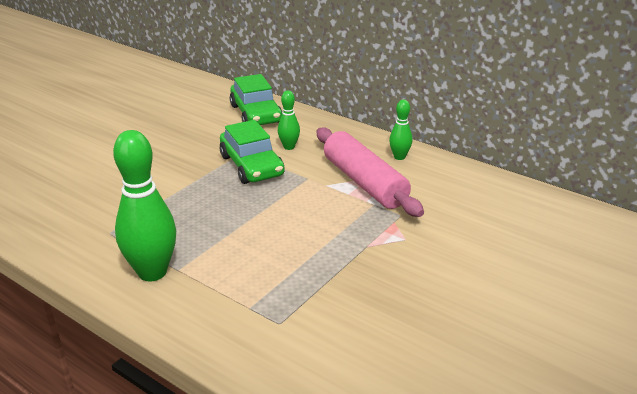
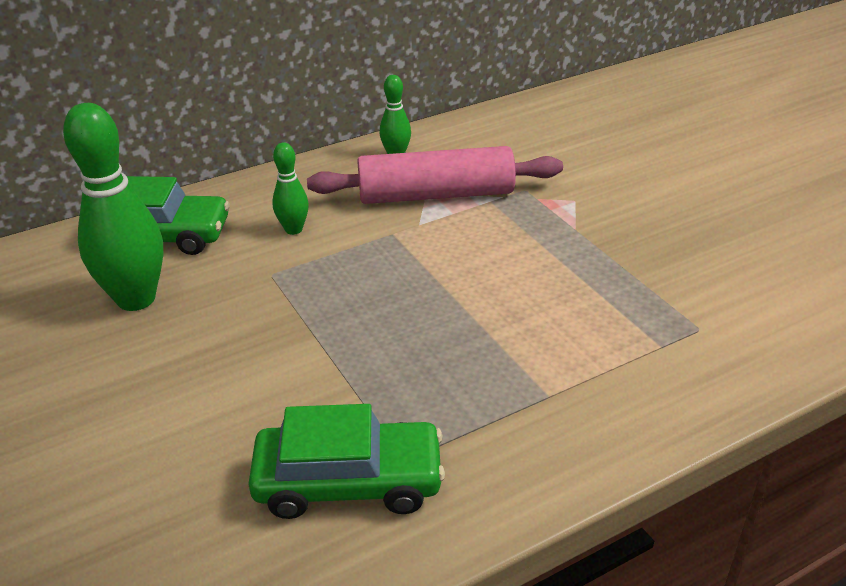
camera: 65 degrees left, 5 degrees up
(152, 272) = (542, 424): green bowling pin -> green bowling pin (136, 299)
(251, 166) = (317, 273): green car -> green car (349, 481)

